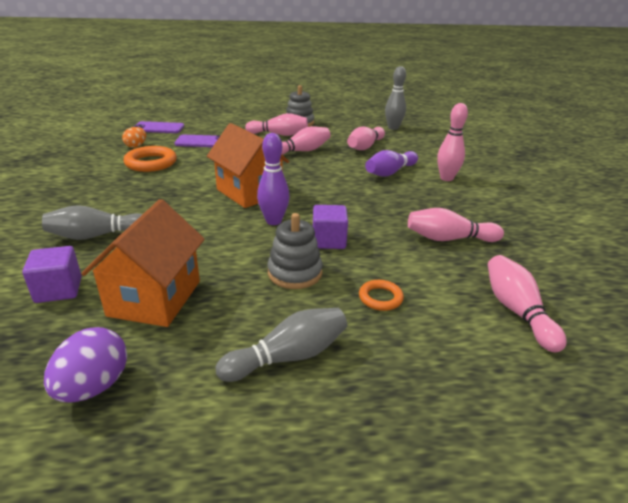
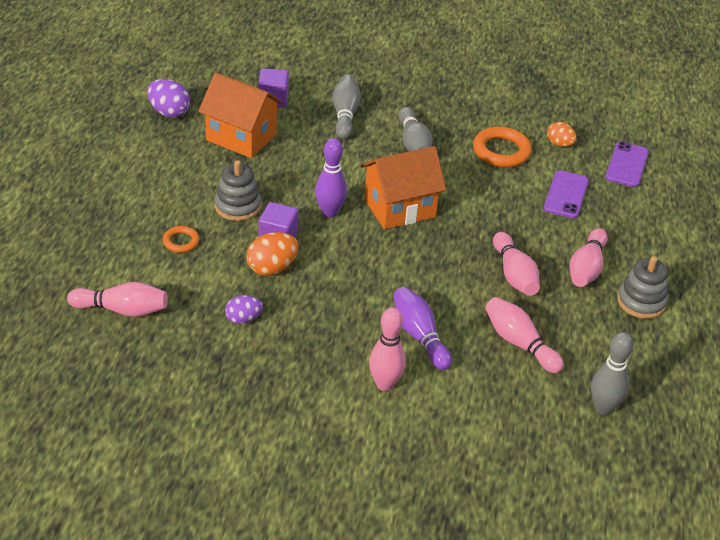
camera: 105 degrees right, 10 degrees up
(288, 357) = (148, 183): grey bowling pin -> grey bowling pin (413, 143)
(373, 236) = (272, 268): none -> orange egg
(449, 239) = (243, 319): pink bowling pin -> purple egg

